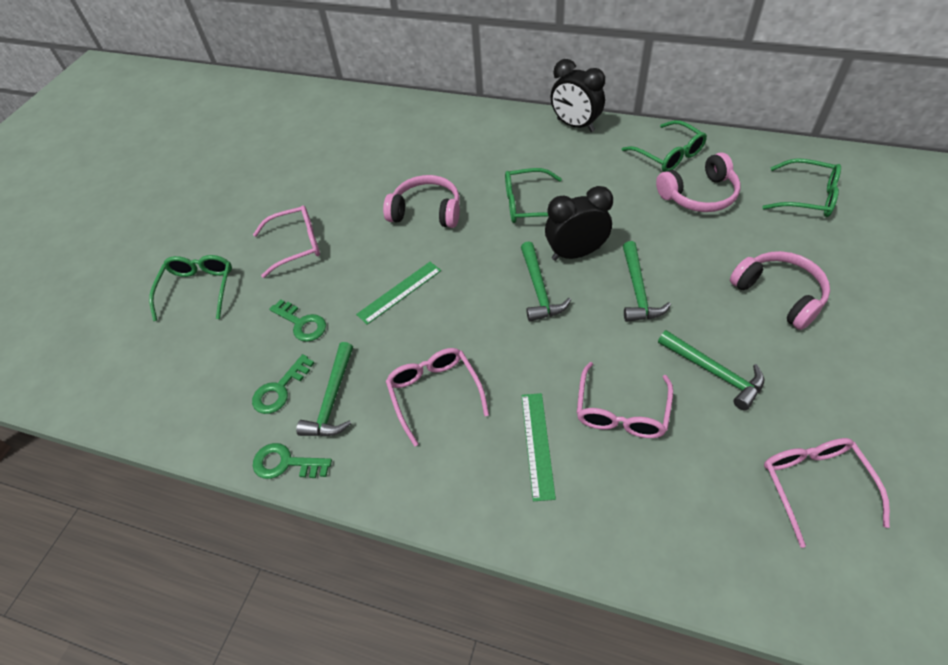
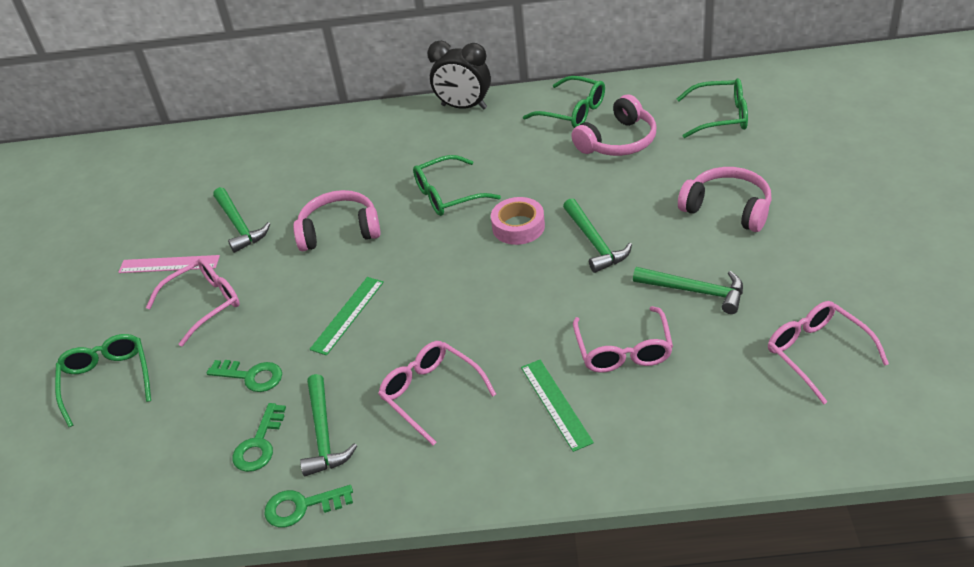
camera: 20 degrees left, 10 degrees down
(287, 201) = (169, 264): none -> pink ruler
(539, 289) = (495, 270): green hammer -> green hammer (239, 225)
(576, 253) = (518, 227): black clock -> pink tape

